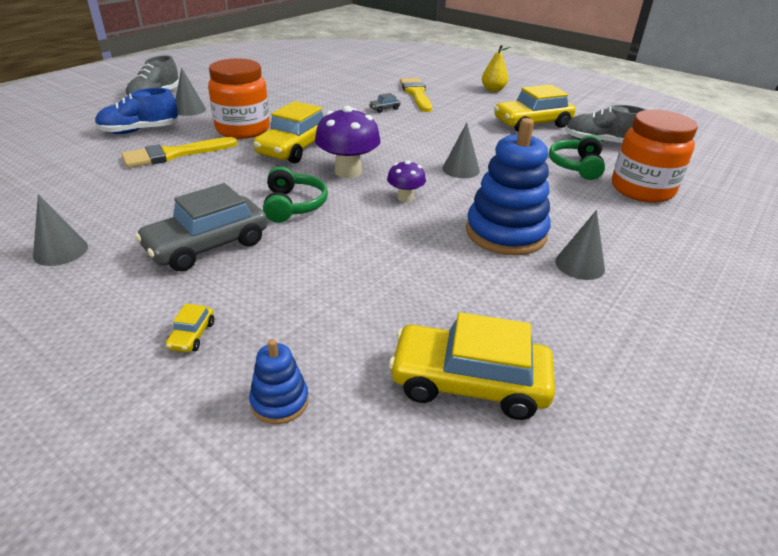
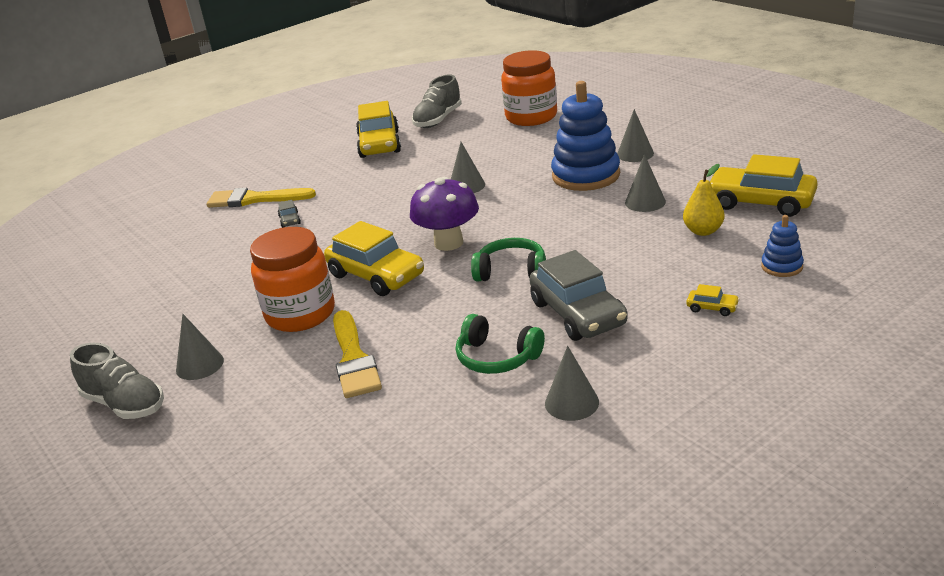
camera: 70 degrees left, 5 degrees down
(139, 131) = (257, 399): blue shoe -> none
(405, 198) = (514, 215): purple mushroom -> none
(449, 277) = (645, 202): none -> grey cone
(469, 383) = (760, 202): yellow car -> yellow car turned 90 degrees clockwise
(493, 90) = (274, 155): yellow pear -> yellow pear (703, 231)
(576, 166) = (480, 135): green headphones -> green headphones (497, 357)

